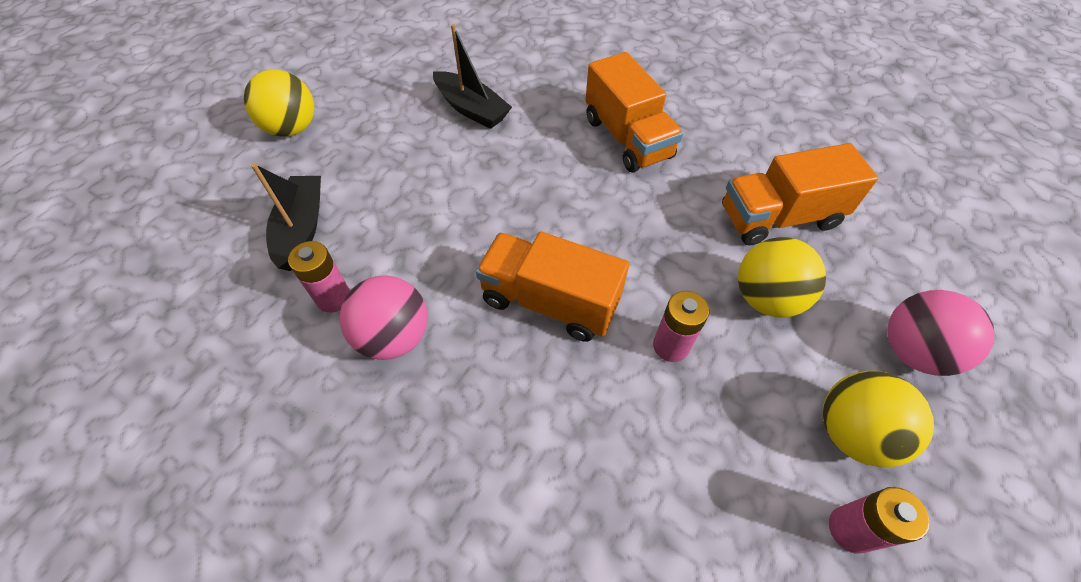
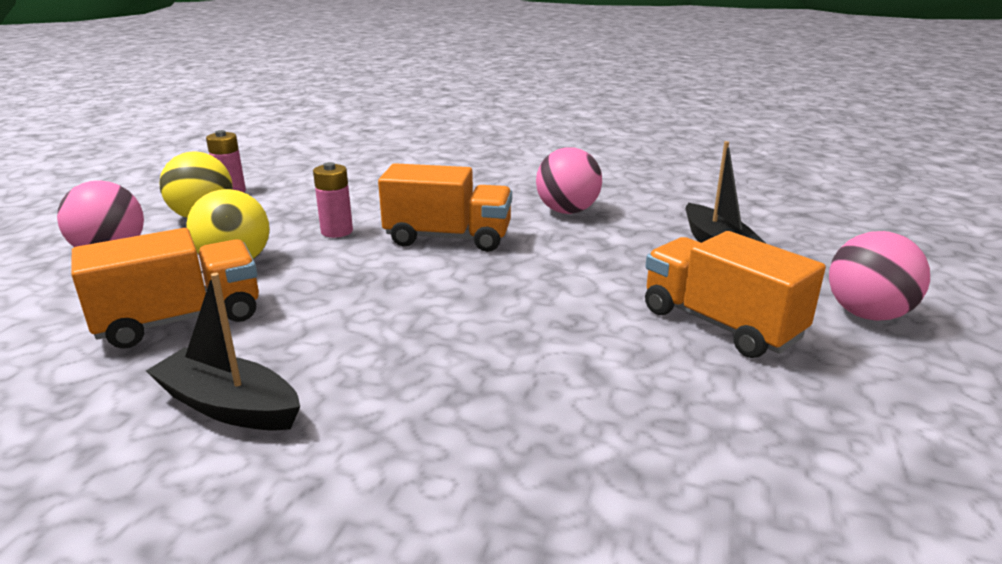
camera: 165 degrees right, 30 degrees down
(292, 128) = (867, 314): yellow ball -> pink ball
(333, 298) = (636, 219): pink battery -> none
(471, 109) = (652, 377): black boat -> black boat (229, 406)
(627, 138) = (381, 375): orange truck -> orange truck (720, 324)

